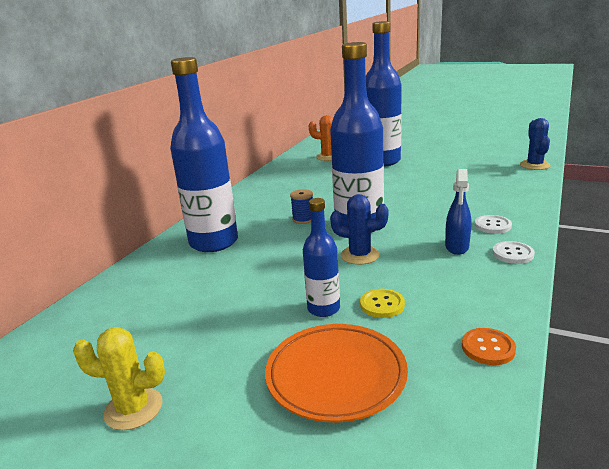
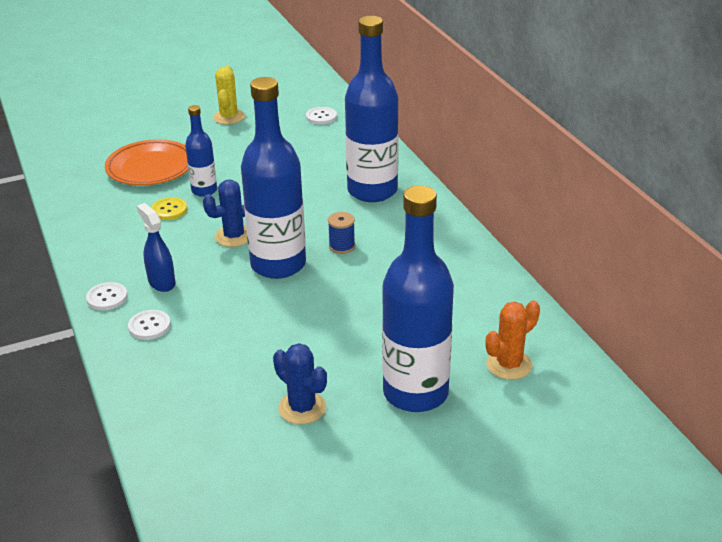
camera: 130 degrees right, 10 degrees up
(78, 336) = (321, 117): none -> white button
(133, 409) = (229, 117): yellow cactus -> yellow cactus turned 45 degrees counterclockwise
(488, 348) = (78, 216): orange button -> none
(534, 165) = (180, 499): blue cactus -> blue cactus (302, 408)

